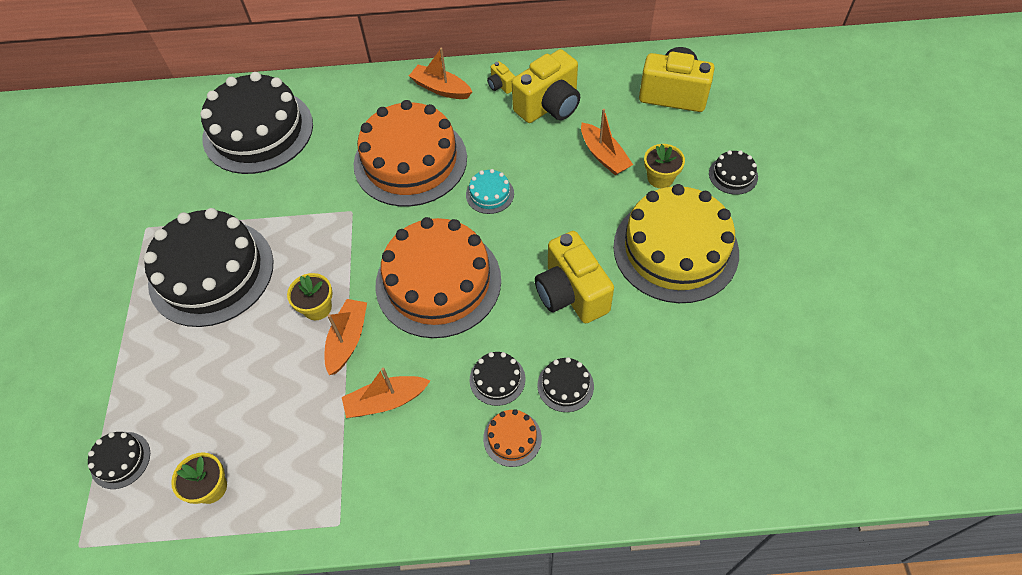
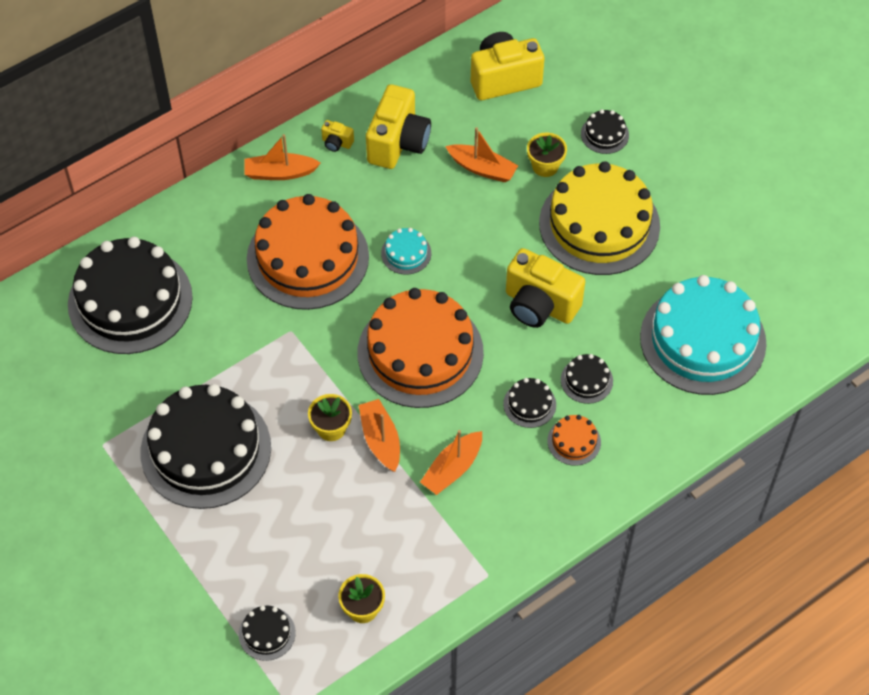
camera: 35 degrees left, 0 degrees up
(705, 407) = (703, 340): none -> turquoise cake

